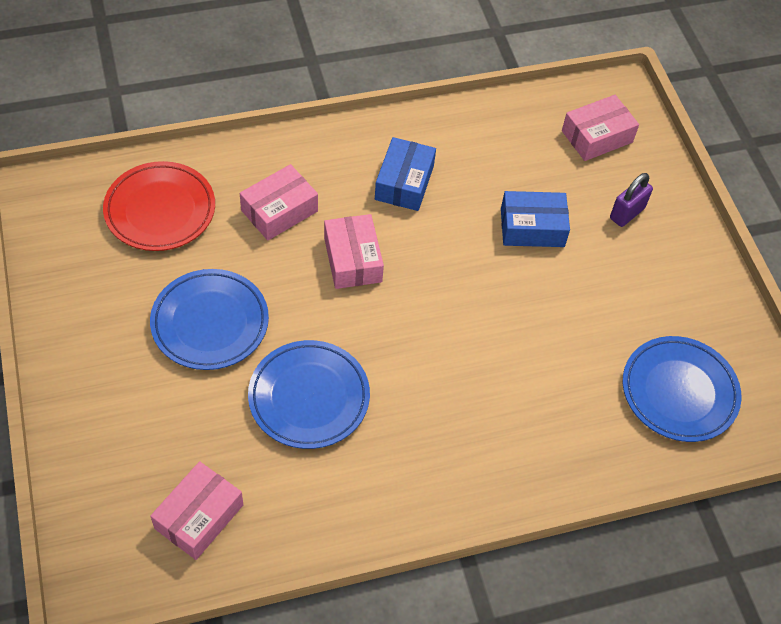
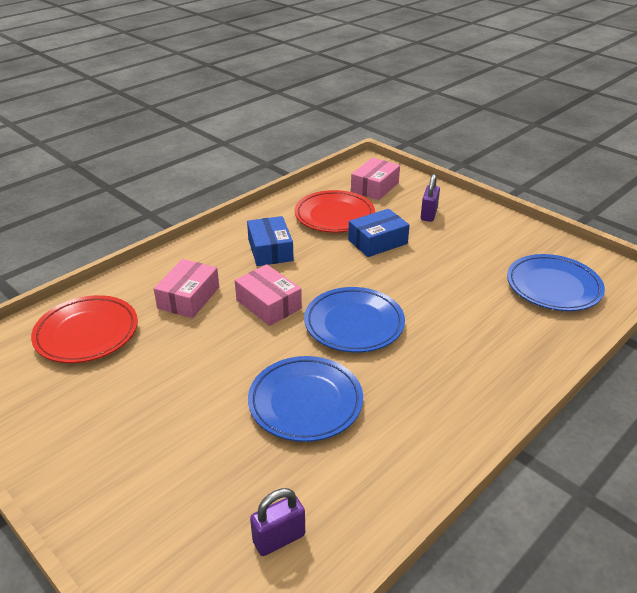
camera: 25 degrees left, 20 degrees down
(199, 517) = (279, 538): pink box -> purple padlock
(210, 323) = (183, 388): blue plate -> blue plate (354, 324)
(512, 163) = (334, 216): none -> red plate

